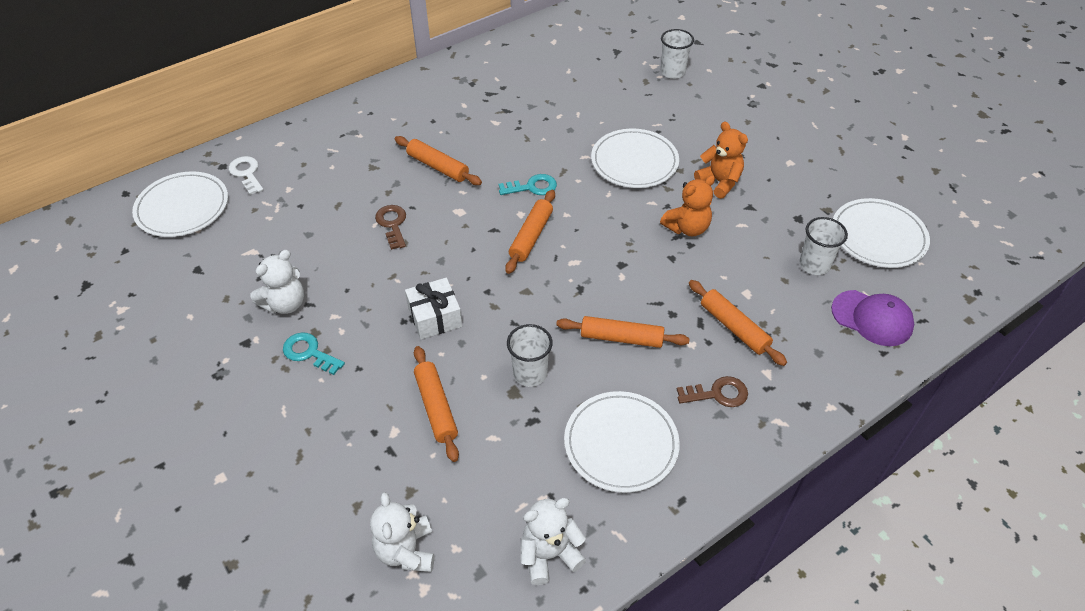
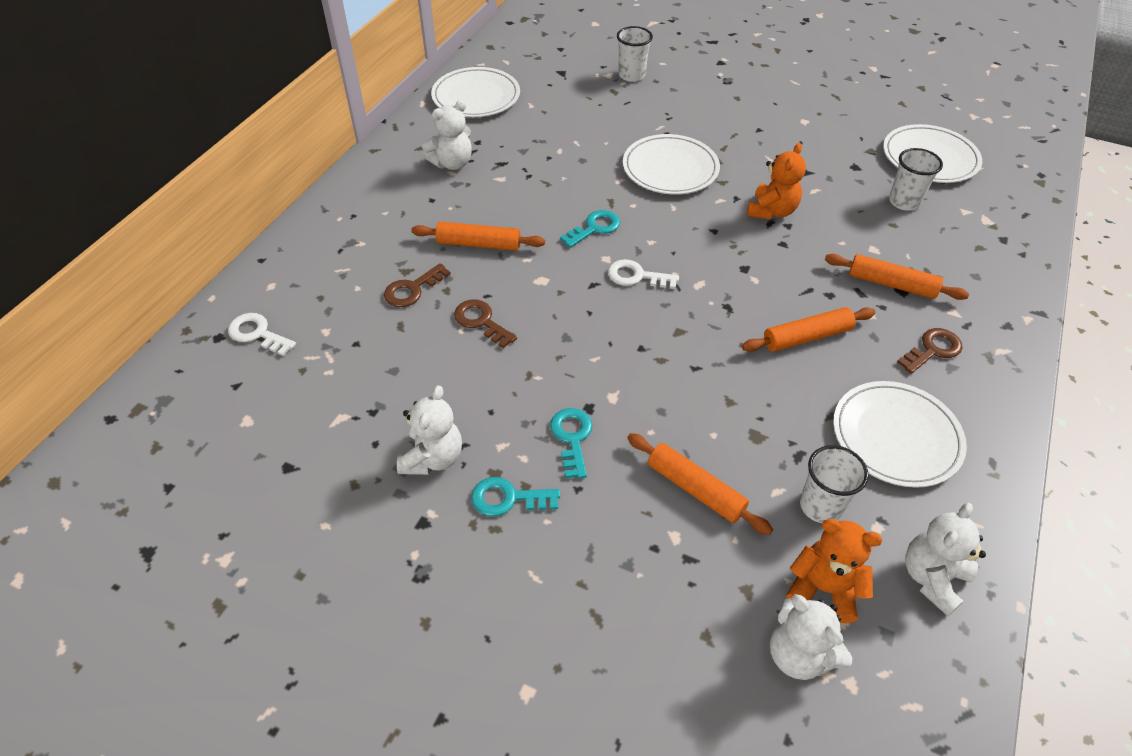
camera: 30 degrees left, 0 degrees up
(182, 207) = (206, 404): white plate -> white plate (476, 96)
(366, 182) = (412, 289): none -> brown key
(384, 332) = (572, 438): none -> turquoise key
(435, 317) = (611, 398): white gift -> none
(470, 98) = (452, 163): none -> white teddy bear
(530, 373) = (755, 410): white cup -> white cup (820, 506)
(531, 236) = (636, 276): orange rolling pin -> white key
(719, 182) = (762, 159): orange teddy bear -> orange teddy bear (823, 588)
(872, 318) = (988, 228): purple cap -> none

